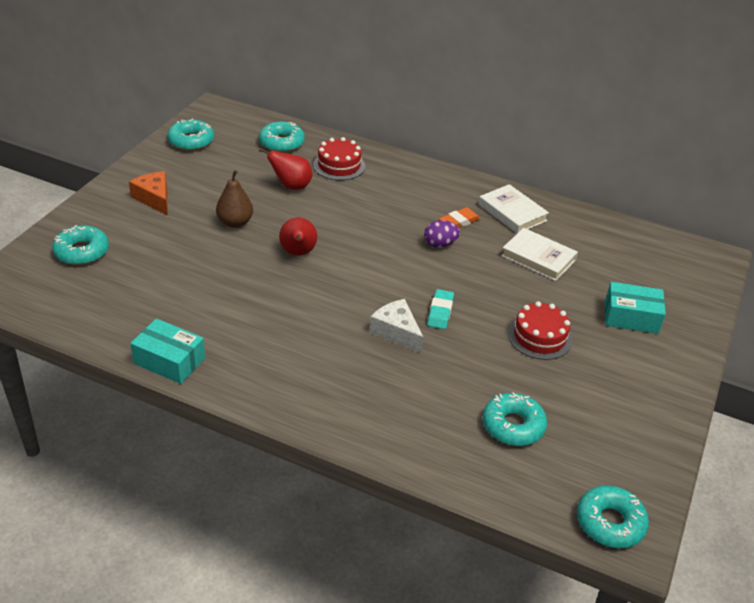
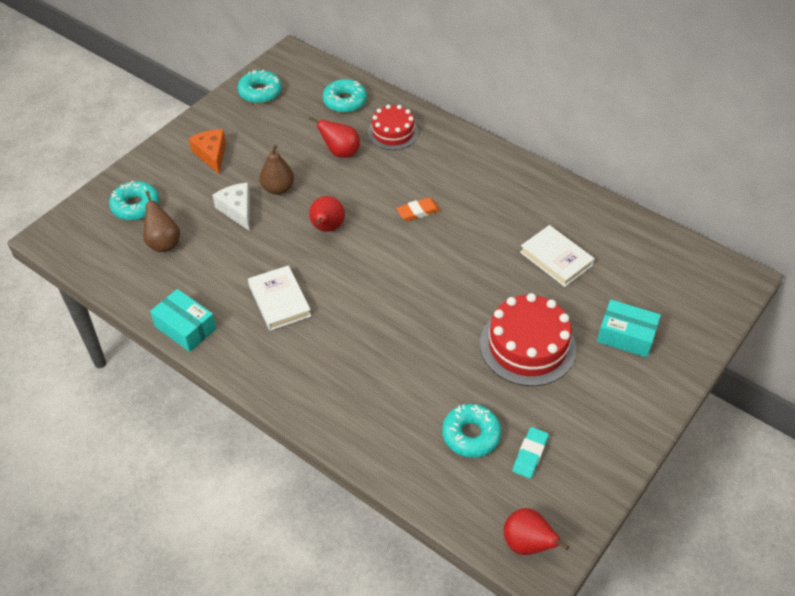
camera: 15 degrees right, 10 degrees up
(123, 283) = (163, 243): none -> brown pear
(396, 332) = (393, 323): white cheese -> white cheese (237, 210)
(440, 244) = (464, 233): purple egg -> none
(440, 312) = (441, 307): turquoise eraser -> turquoise eraser (530, 454)
(459, 222) = (490, 209): orange eraser -> orange eraser (418, 212)
(512, 213) = (547, 204): white book -> white book (279, 301)
(539, 337) = (527, 346): red cake -> red cake, size x1.57
(610, 523) = (527, 544): turquoise donut -> red pear

